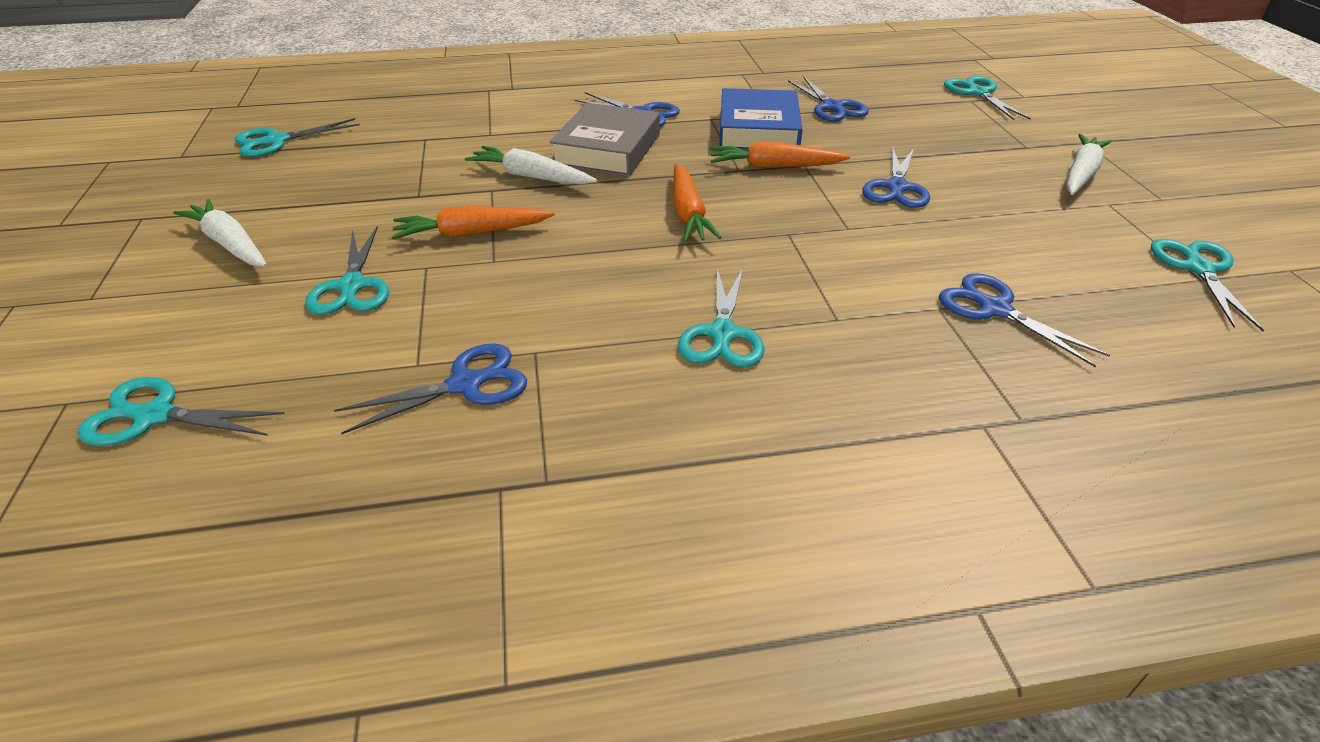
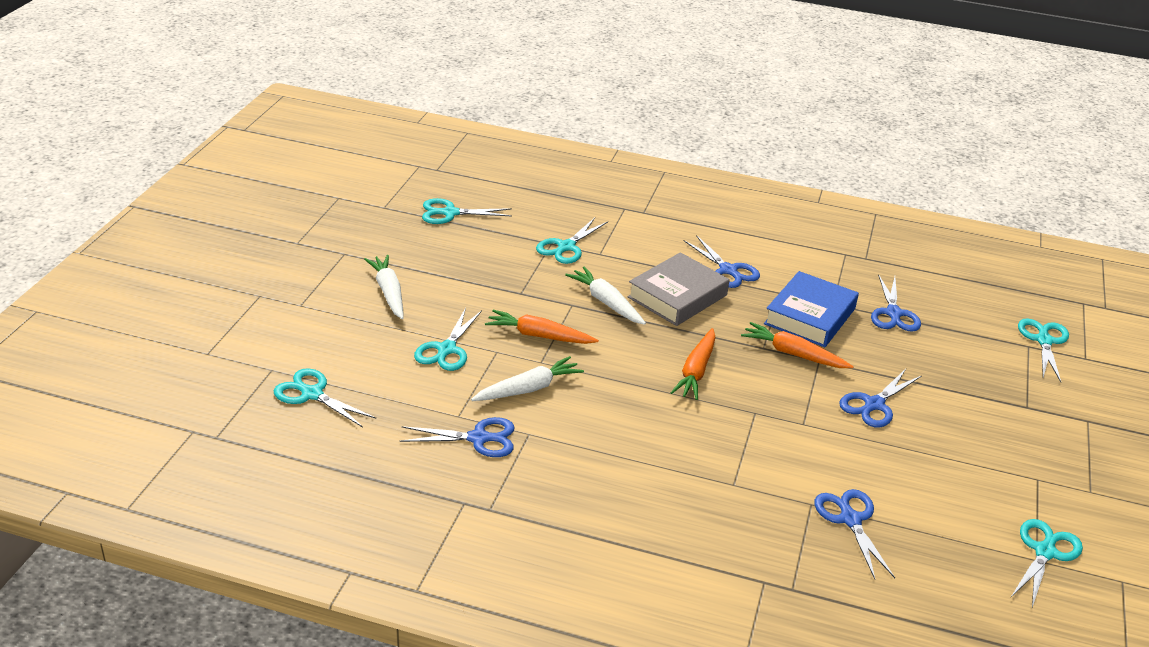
camera: 25 degrees right, 5 degrees down
(722, 334) = (650, 465): turquoise scissors -> turquoise scissors (566, 247)
(1081, 174) = (1046, 446): white carrot -> white carrot (528, 389)

